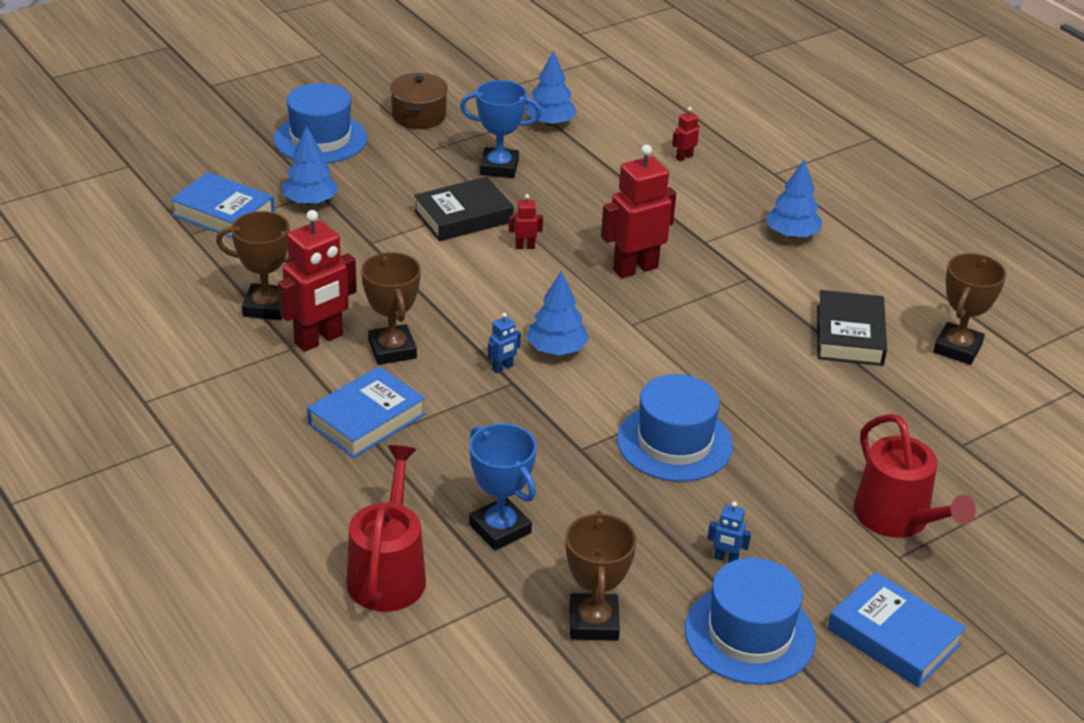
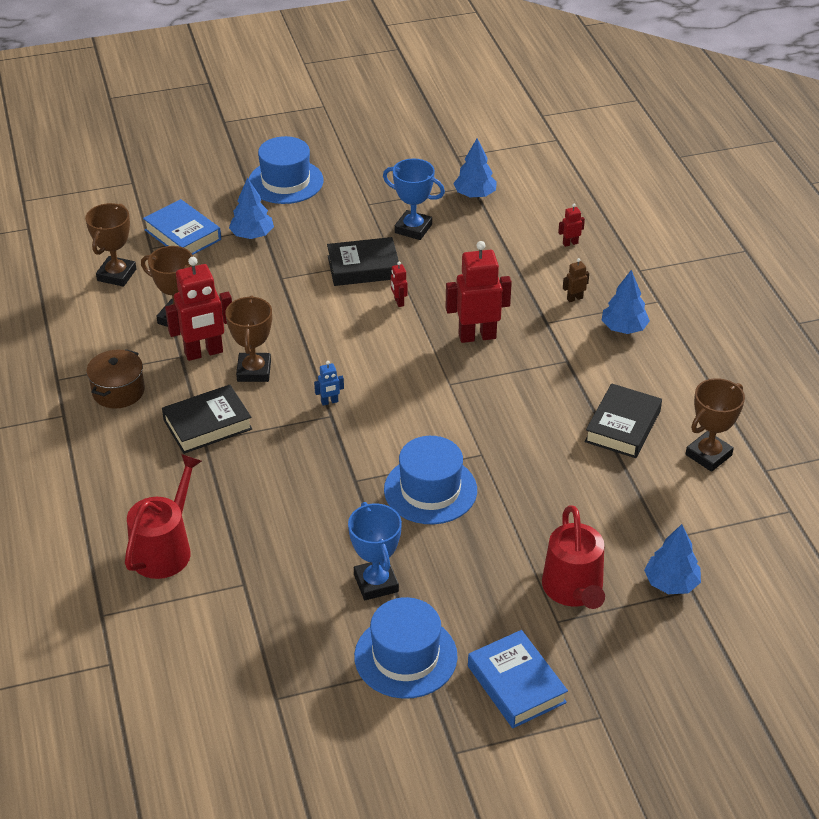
camera: 20 degrees right, 5 degrees up
(366, 419) = (207, 424): blue book -> black book
(419, 116) = (372, 172): brown pot -> brown pot (118, 391)
(500, 529) = (262, 532): blue trophy -> blue trophy (376, 583)
(525, 247) = (398, 302): red robot -> red robot turned 120 degrees counterclockwise
(556, 349) = (379, 394): blue tree -> blue tree (671, 583)
(593, 622) = (294, 620): brown trophy -> brown trophy (117, 275)
(721, 212) = (574, 298): none -> brown robot
(725, 559) = (419, 592): blue robot -> none

